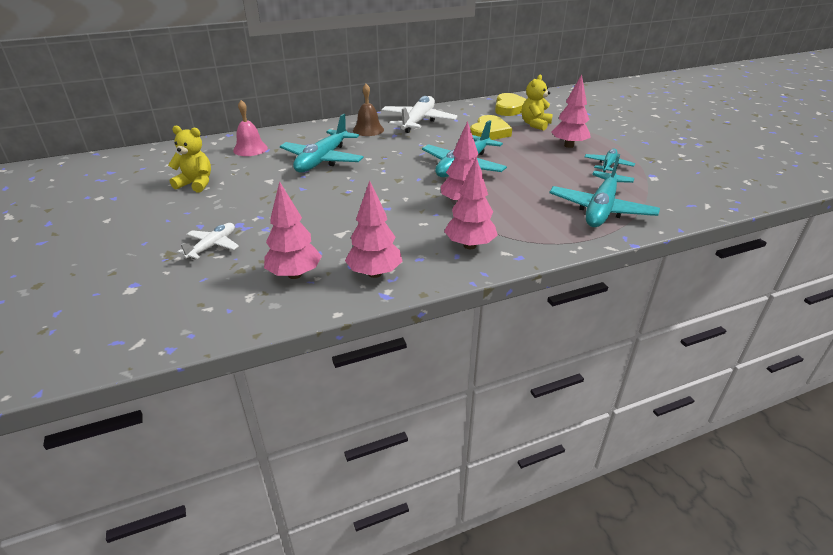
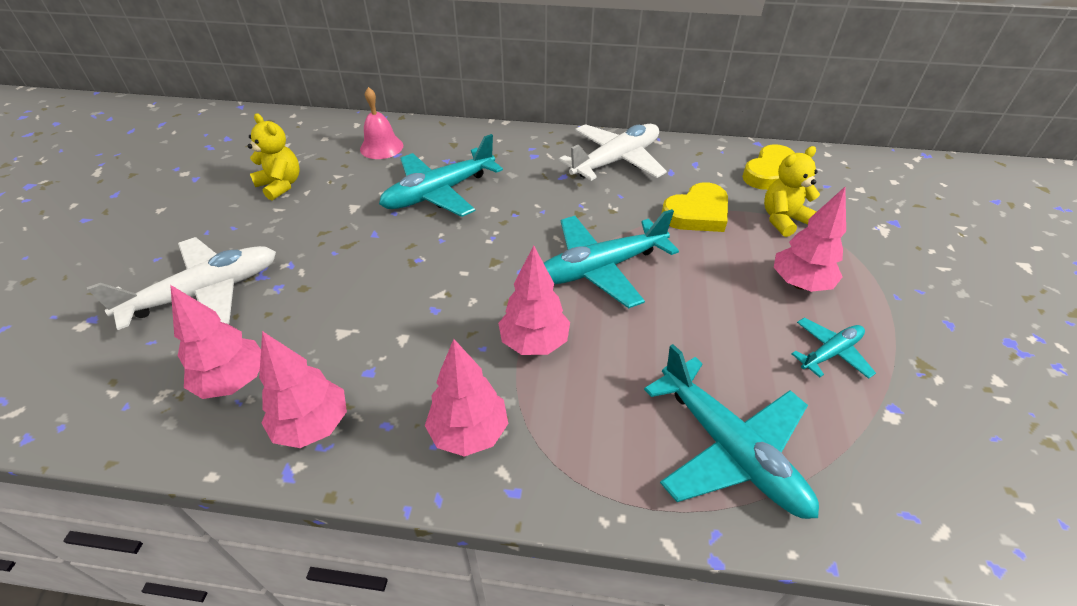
camera: 30 degrees right, 10 degrees up
(213, 246) = (205, 292): white plane -> white plane, size x1.87
(368, 130) = (539, 156): brown bell -> none
(601, 209) = (730, 449): turquoise plane -> turquoise plane turned 90 degrees counterclockwise

